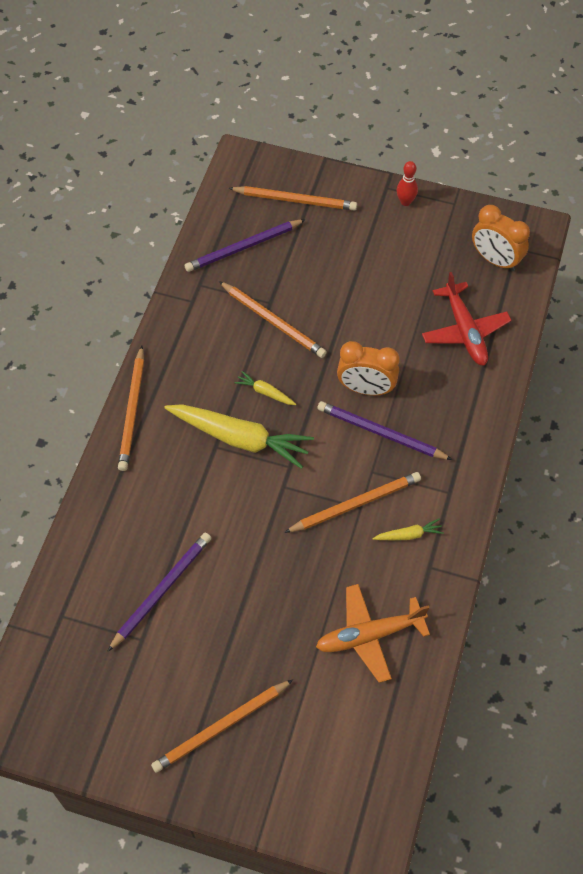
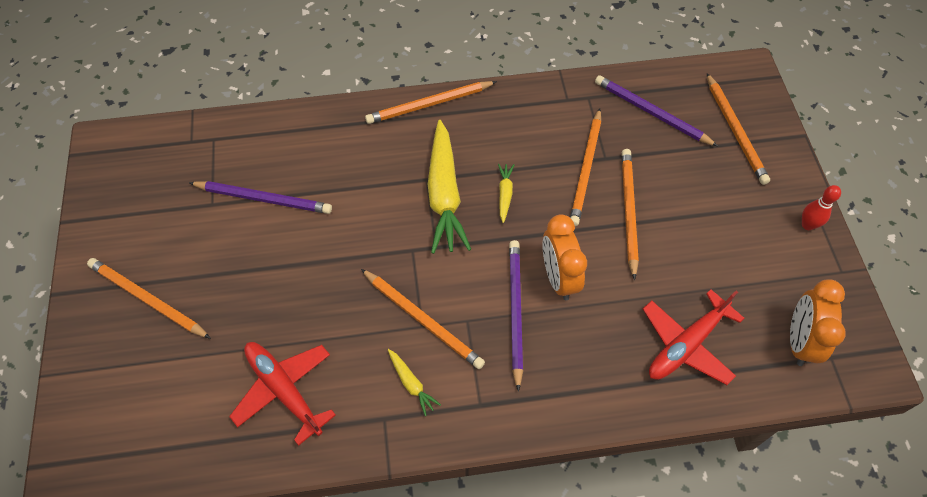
camera: 65 degrees right, 0 degrees up
(331, 311) = (628, 211): none -> orange pencil
(370, 635) = (284, 390): orange plane -> red plane

